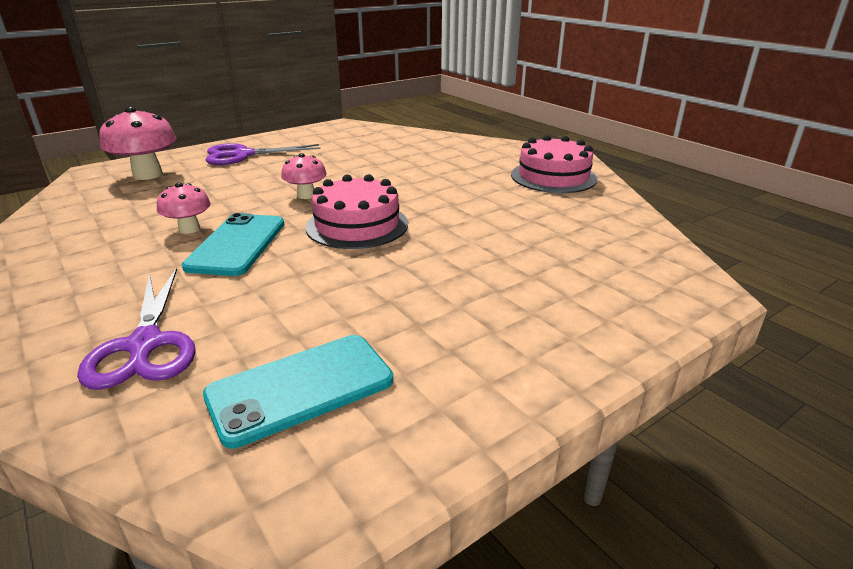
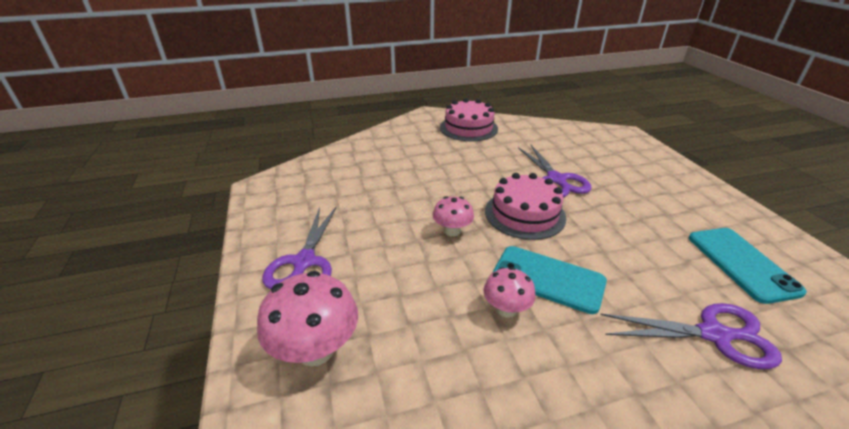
camera: 70 degrees left, 5 degrees up
(458, 238) = (556, 179): none -> purple scissors

